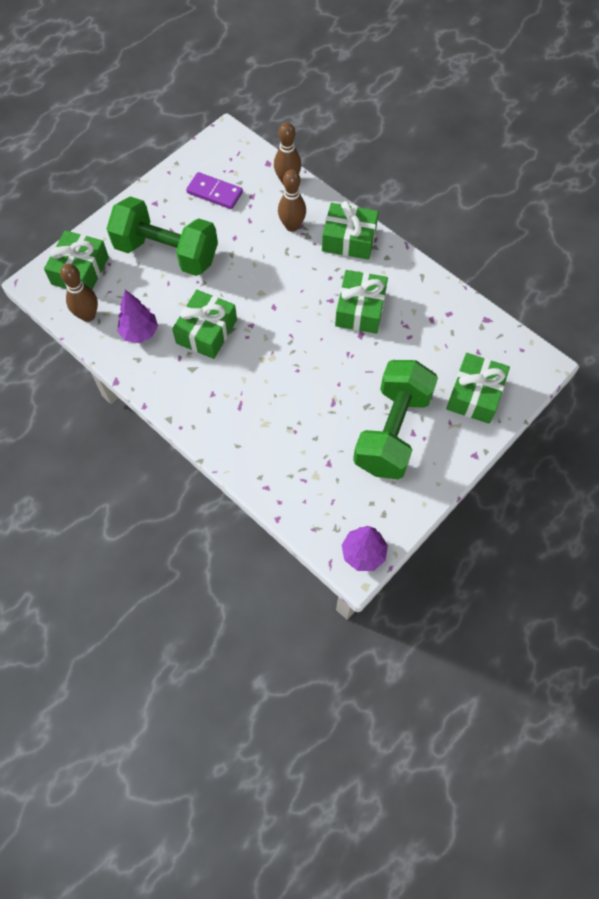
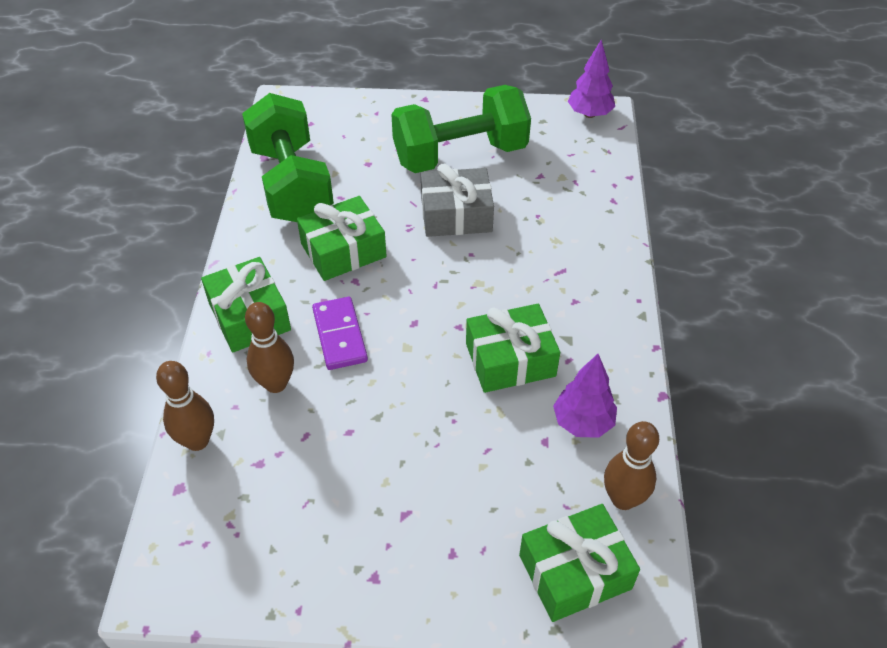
camera: 130 degrees left, 15 degrees down
(167, 253) = (444, 489): green dumbbell -> green dumbbell (291, 184)
(214, 193) = (290, 513): purple domino -> purple domino (340, 335)
(337, 386) = (456, 215): none -> grey gift
(474, 394) = (362, 126): green gift -> none

